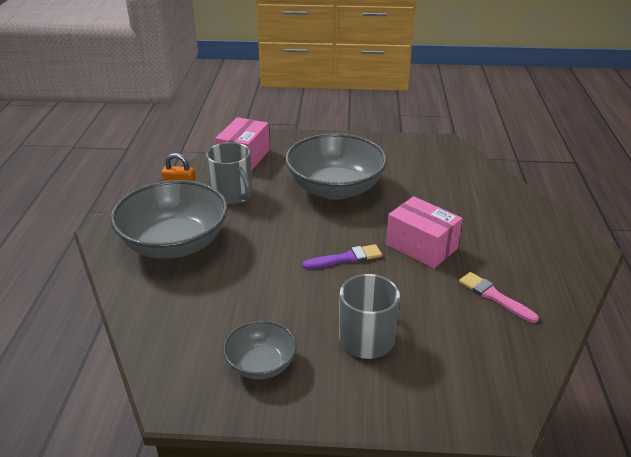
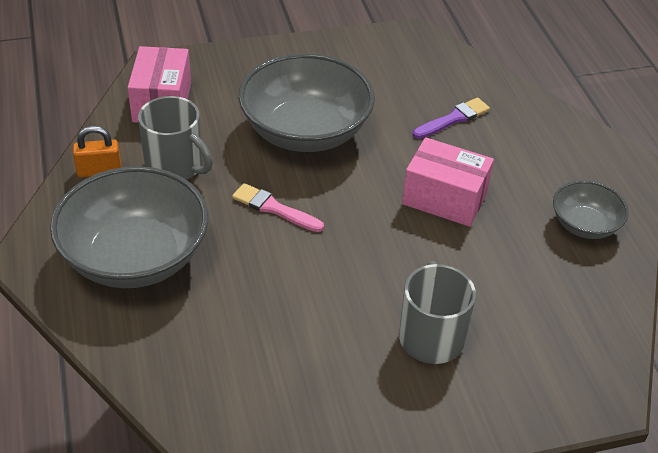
camera: 20 degrees left, 10 degrees up
(261, 364) = (325, 399): grey bowl -> grey bowl (584, 225)
(346, 258) = (362, 233): purple brush -> purple brush (453, 119)
(494, 296) = (549, 250): pink brush -> pink brush (274, 208)

